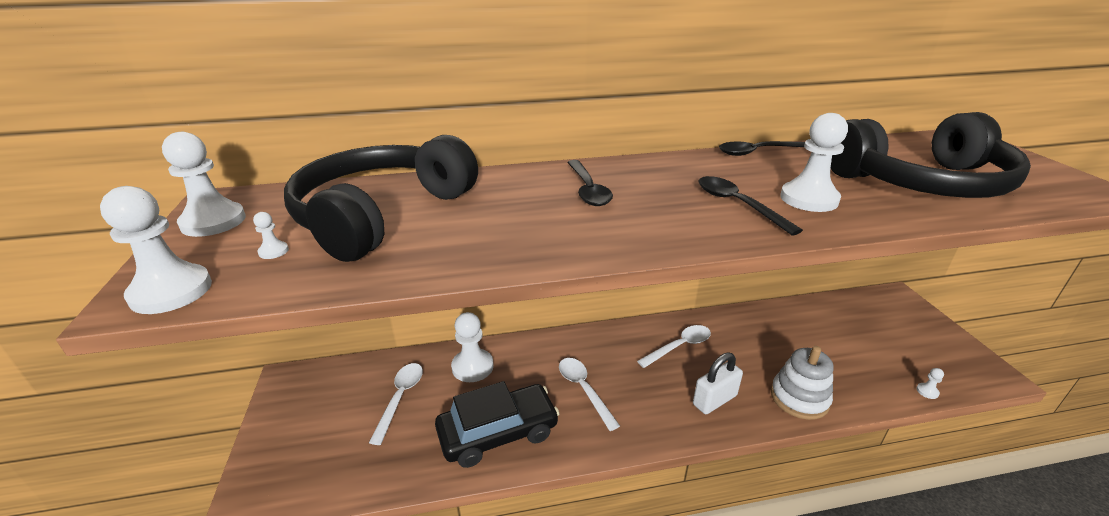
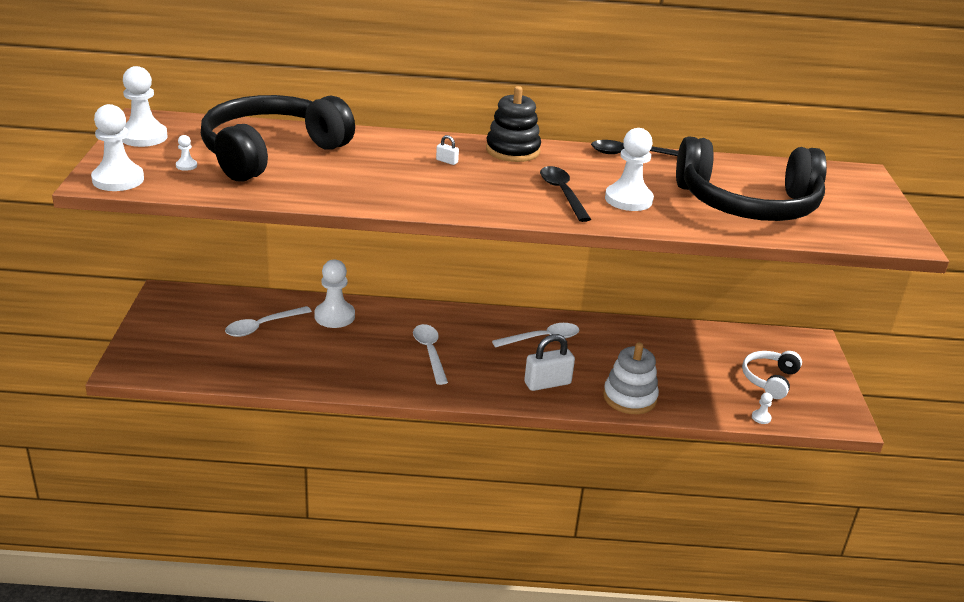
camera: 10 degrees right, 0 degrees up
(400, 398) = (262, 326): white spoon -> white spoon turned 150 degrees counterclockwise
(498, 433) = (339, 367): black car -> none
(588, 190) = (447, 161): black spoon -> white padlock
(645, 167) = (512, 150): none -> black stacking toy
(898, 345) = (769, 379): none -> white headphones

